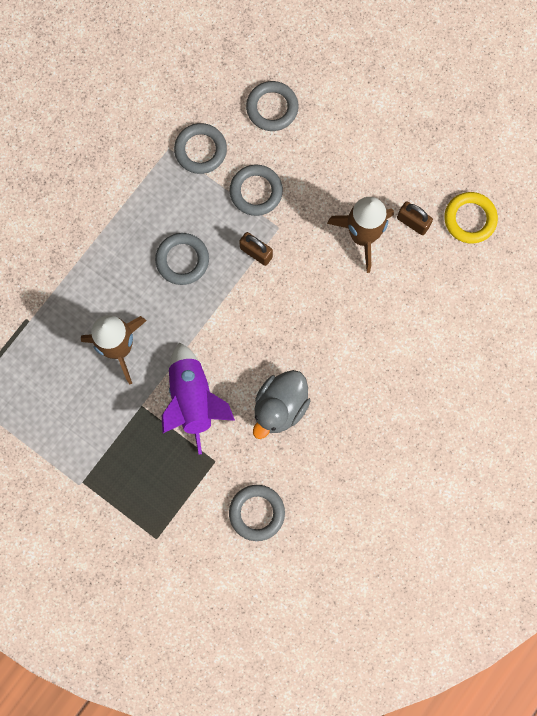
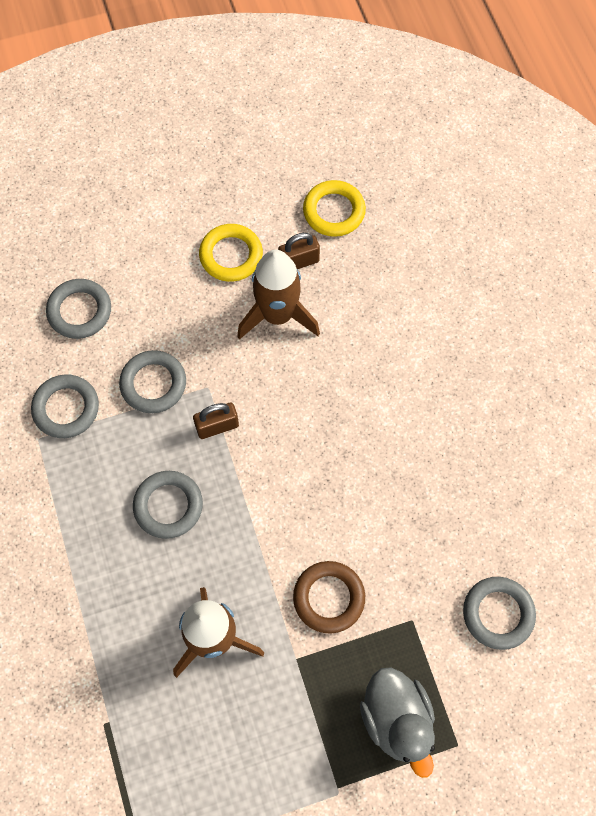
camera: 55 degrees left, 10 degrees down
(193, 400) = (329, 598): purple rocket -> brown ring
(280, 407) = (398, 512): grey duck -> grey duck (397, 719)
(384, 174) = (231, 255): none -> yellow ring

